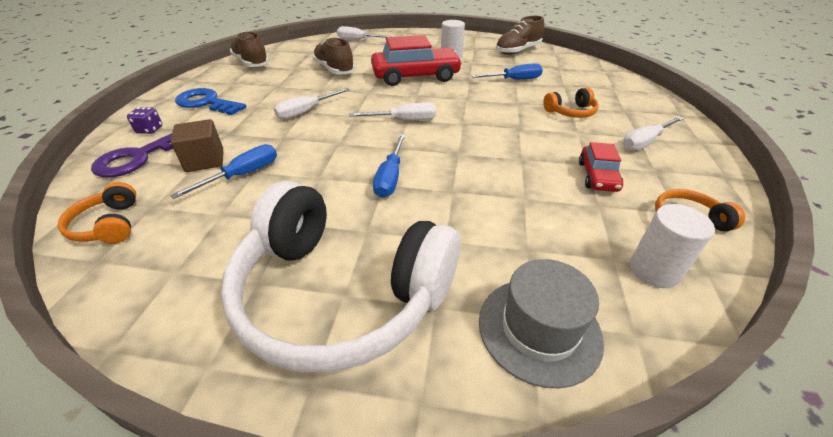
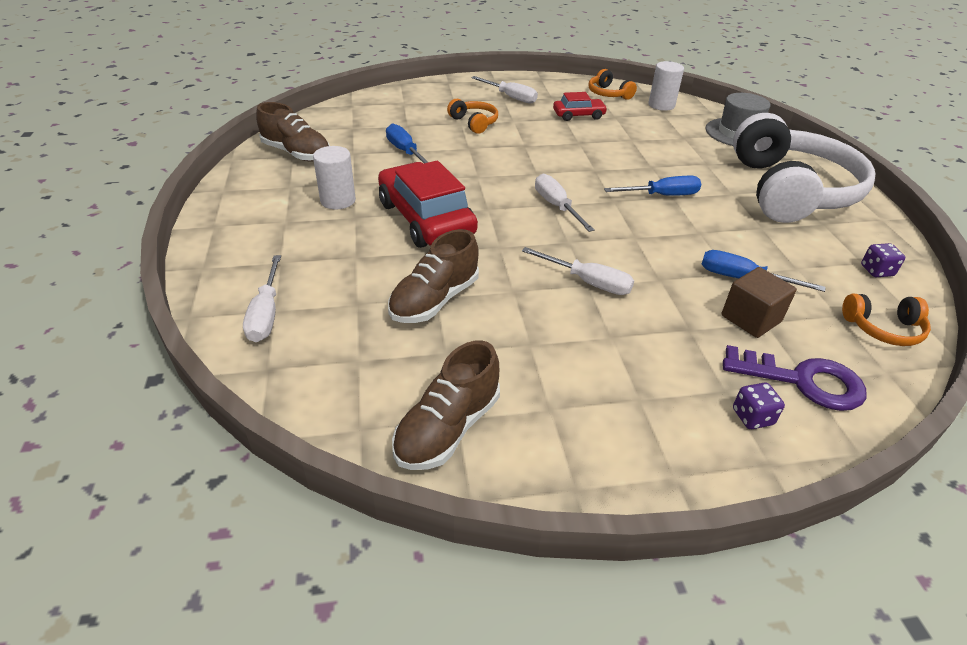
camera: 110 degrees left, 0 degrees up
(109, 225) = (883, 328): orange headphones -> orange headphones turned 45 degrees clockwise
(153, 274) = (876, 271): none -> purple dice
(206, 103) = (638, 400): blue key -> none

